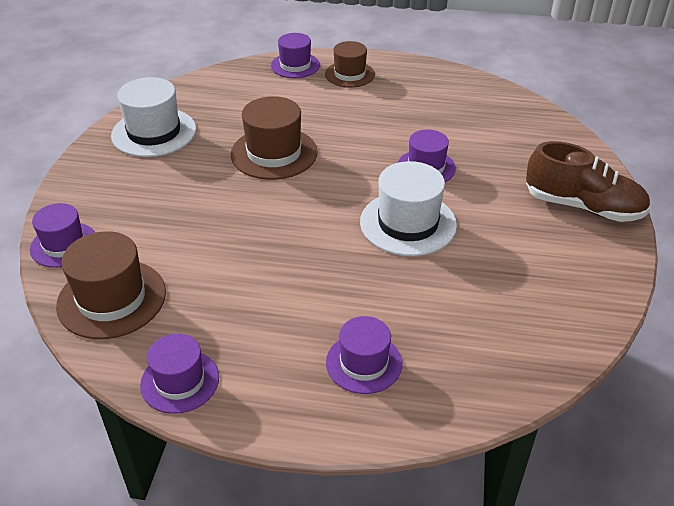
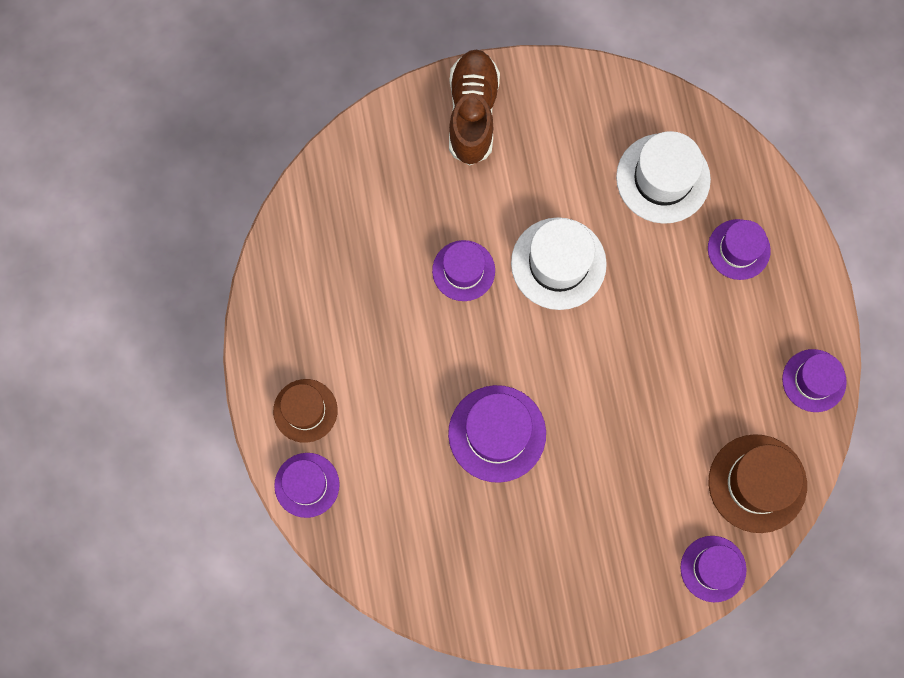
camera: 110 degrees left, 35 degrees up
(154, 132) = (508, 583): white hat -> white hat (663, 178)
(274, 153) = (497, 433): brown hat -> purple hat

